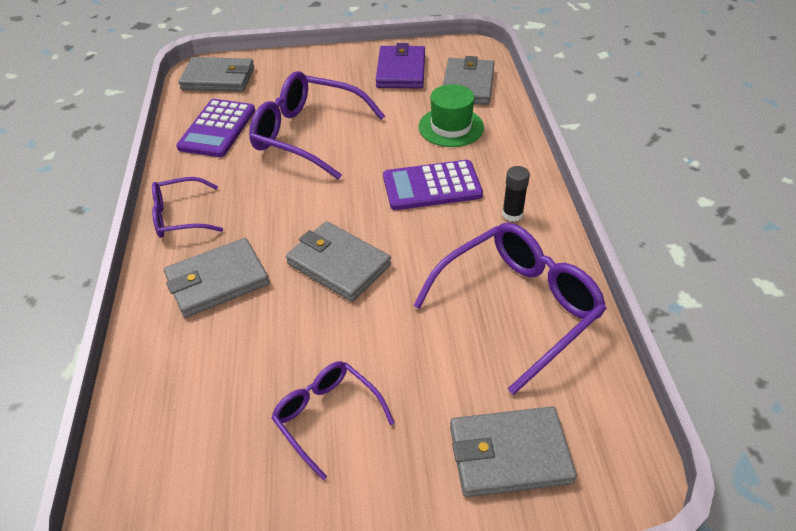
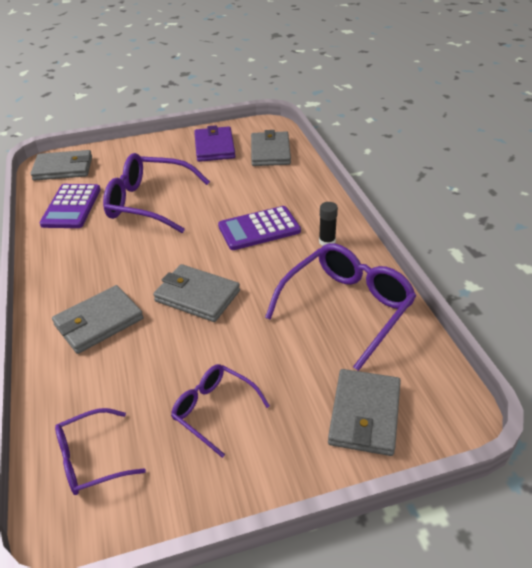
camera: 10 degrees left, 5 degrees down
(180, 216) = (55, 277): purple glasses -> purple glasses (91, 459)
(451, 127) = (264, 184): green hat -> none
(509, 454) = (365, 414): grey wallet -> grey wallet turned 60 degrees counterclockwise

